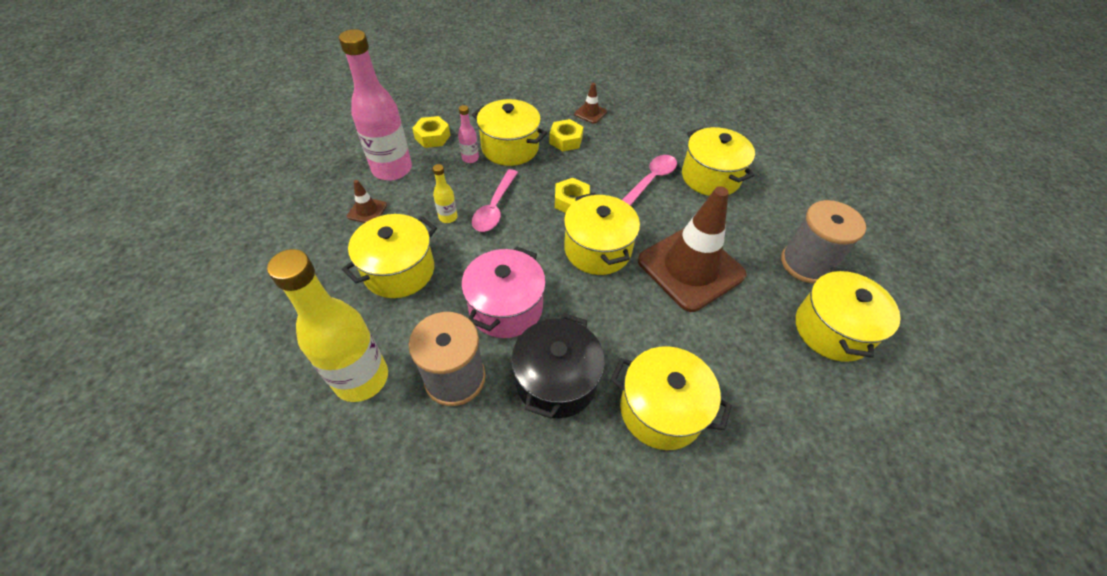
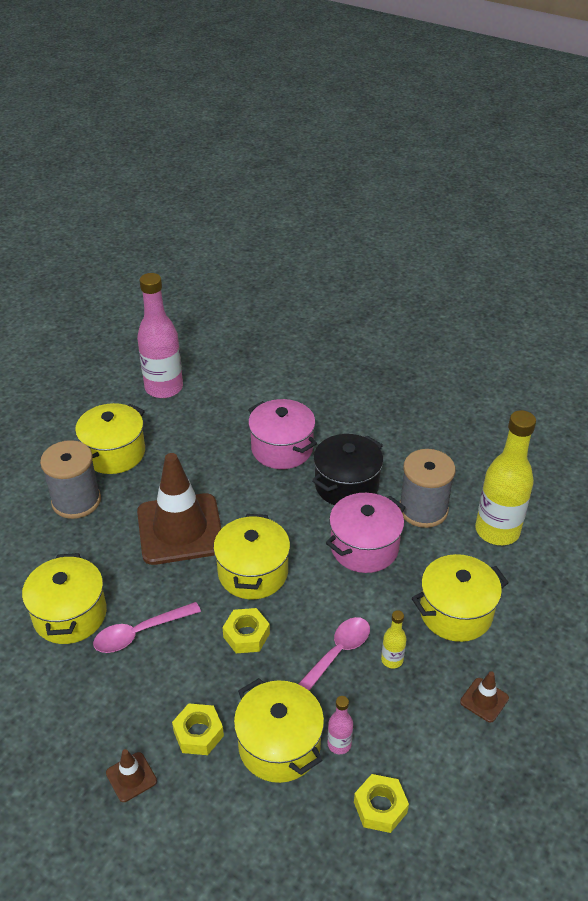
camera: 155 degrees left, 10 degrees down
(392, 169) = (447, 760): pink bottle -> pink bottle (164, 388)
(661, 410) = (282, 448): yellow pot -> pink pot

